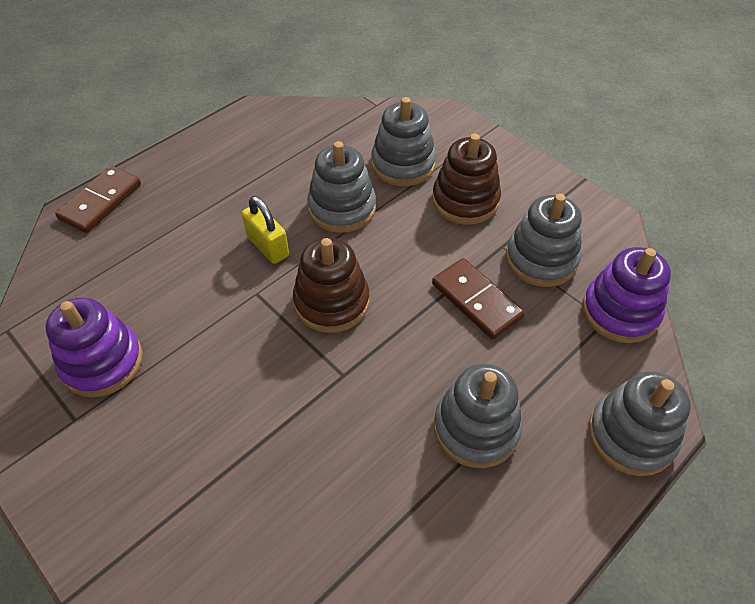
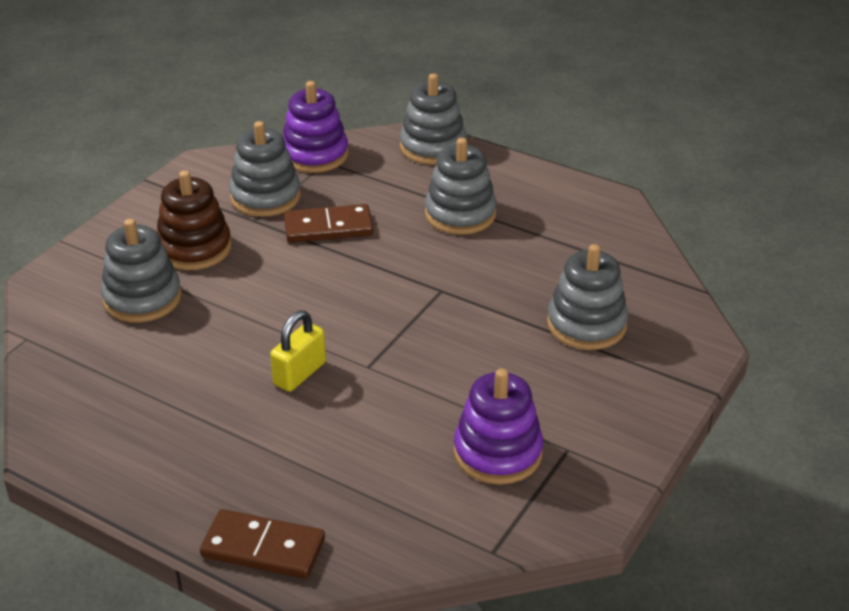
camera: 105 degrees left, 15 degrees down
(331, 302) = (361, 312): brown stacking toy -> none
(342, 208) = (225, 331): grey stacking toy -> grey stacking toy (586, 325)
(476, 300) = (328, 227): brown domino -> brown domino turned 45 degrees clockwise

